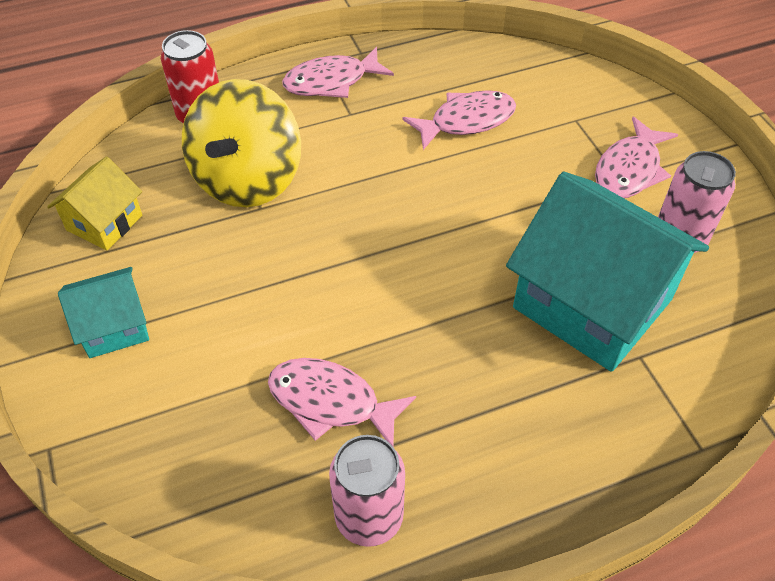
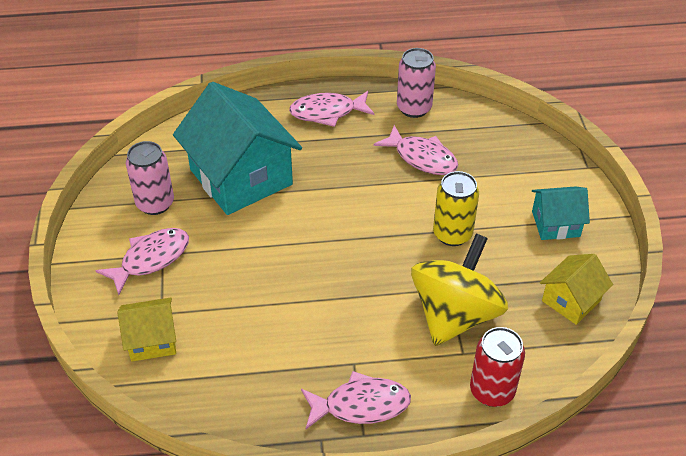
camera: 165 degrees left, 5 degrees down
(263, 279) = (452, 234): none -> yellow can
(466, 121) = (254, 332): pink fish -> pink fish (327, 112)
(566, 95) = (152, 340): none -> yellow house

